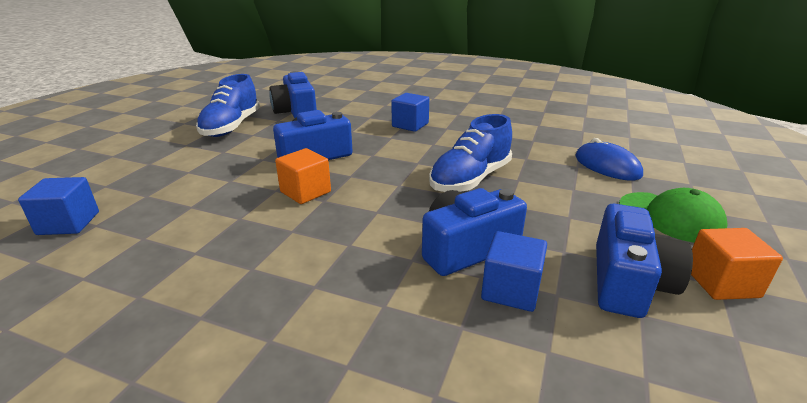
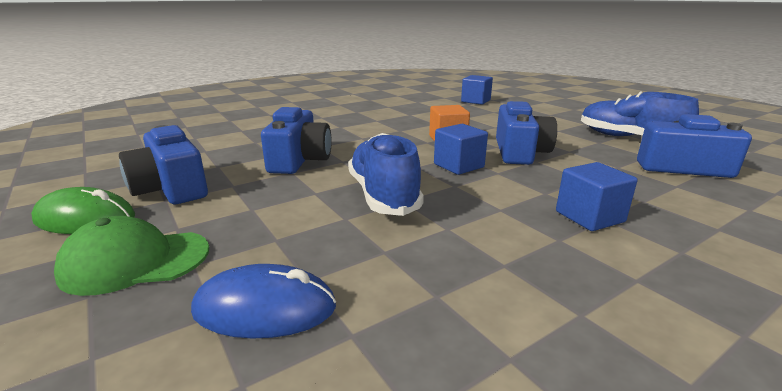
camera: 125 degrees right, 5 degrees down
(511, 290) = (247, 157): blue cube -> blue cube (458, 166)
(721, 283) = (85, 219): orange cube -> green mouse

